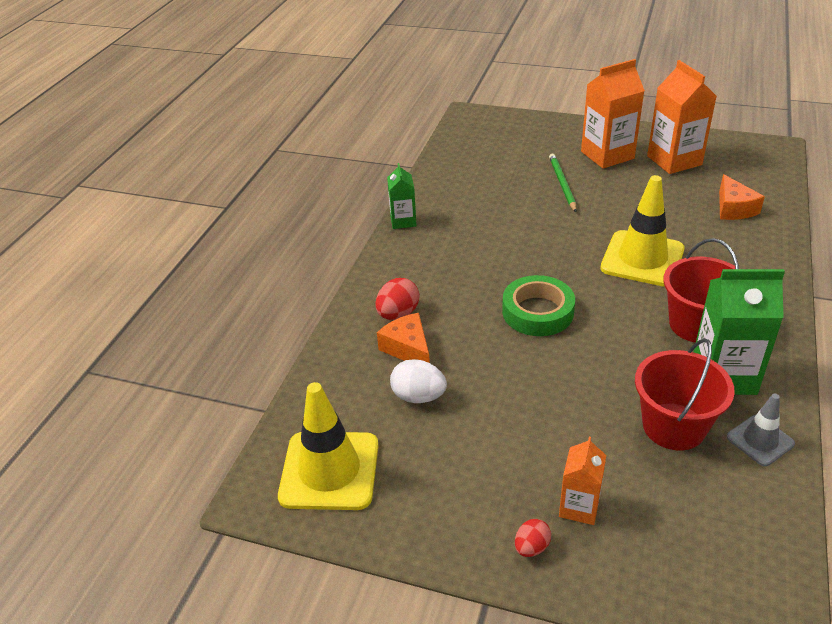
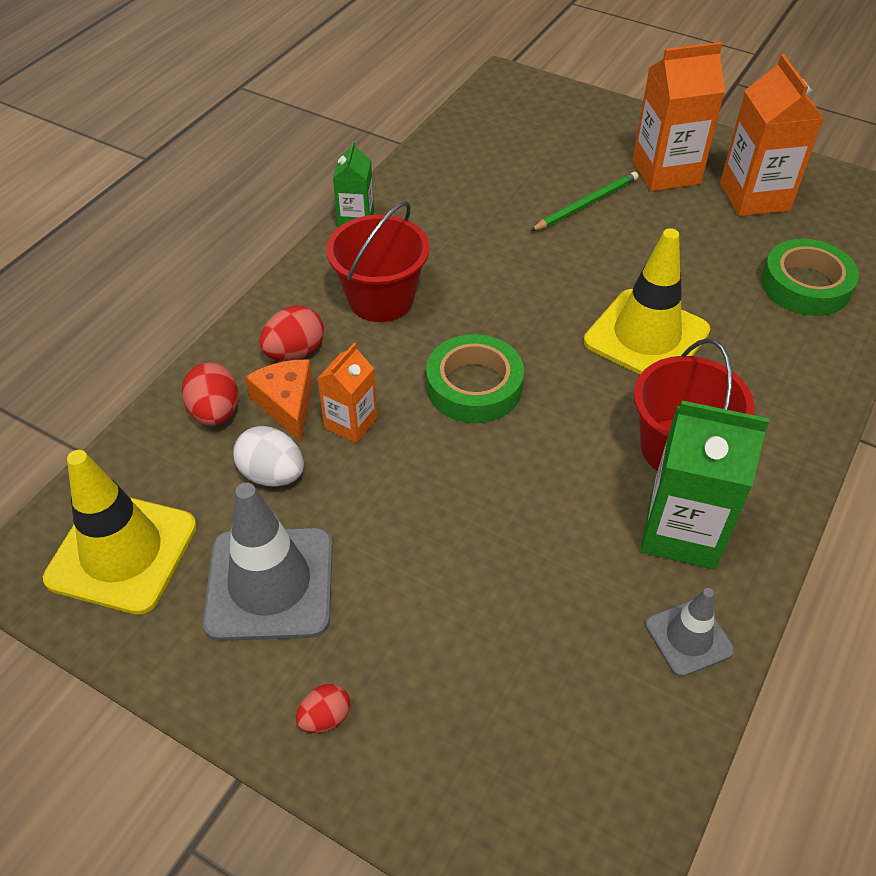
camera: 10 degrees right, 10 degrees up
(357, 364) = (215, 412): none -> red egg
(450, 468) = (270, 584): none -> grey traffic cone
(562, 184) = (586, 204): green pencil -> green pencil turned 45 degrees clockwise
(579, 507) = (409, 676): orange carton -> orange carton (351, 423)
(673, 426) = (582, 590): red bucket -> red bucket (381, 299)
(733, 208) = (805, 285): orange cheese -> green tape

